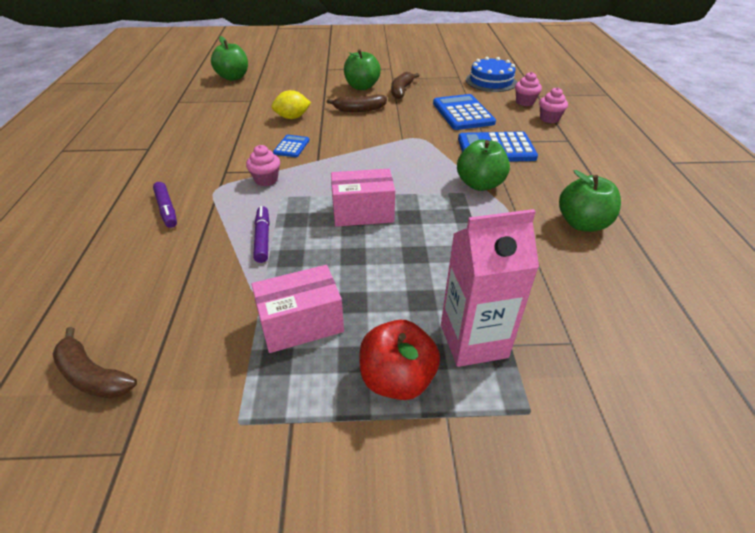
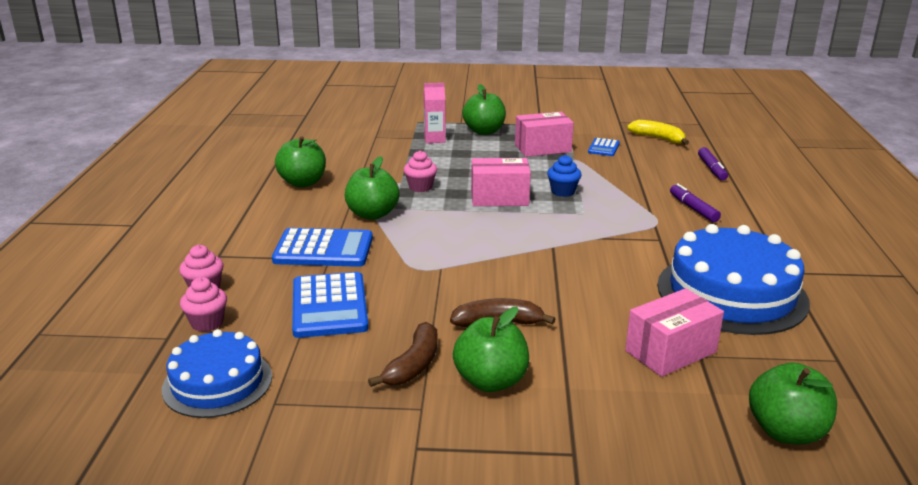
camera: 175 degrees left, 15 degrees down
(93, 375) = (658, 138): brown banana -> yellow banana
(203, 132) = (731, 293): none -> blue cake
(262, 238) = (587, 186): purple marker -> purple marker (712, 169)
(266, 101) = (670, 351): none -> pink box
(266, 180) = (606, 229): pink cupcake -> pink cupcake (420, 187)
(291, 146) = (591, 265): blue calculator -> blue calculator (603, 148)
(292, 117) = (607, 312): yellow lemon -> none
(293, 226) = (563, 192): none -> blue cupcake
(397, 379) = (484, 131): red apple -> green apple
(473, 341) = (434, 139): pink carton -> pink carton, size x0.60

